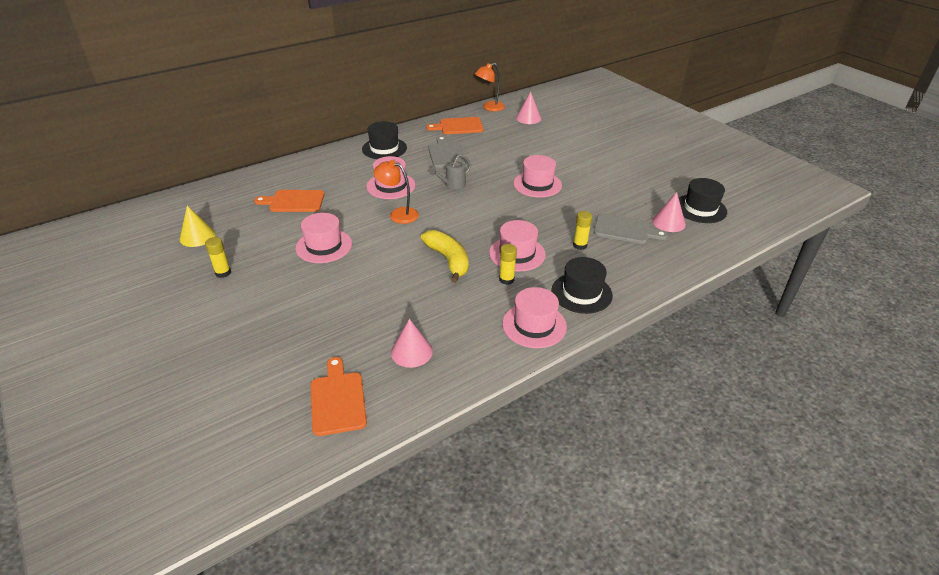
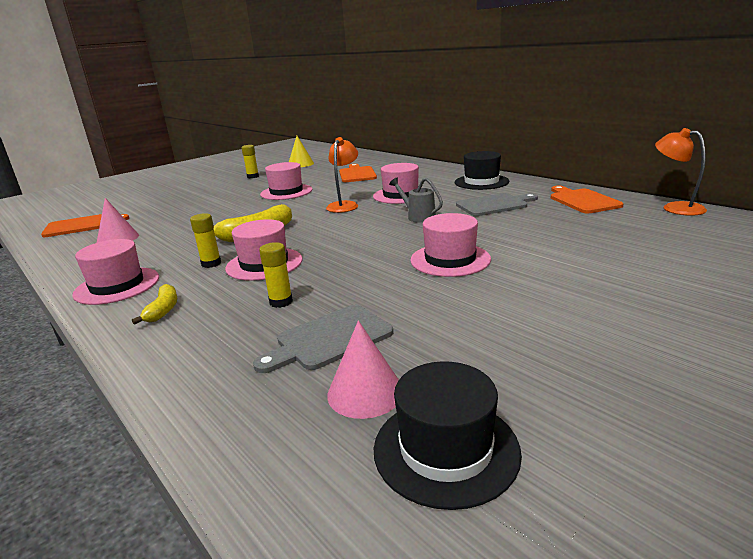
camera: 85 degrees right, 15 degrees down
(528, 118) = (681, 233): pink cone -> none
(581, 293) = (163, 310): black hat -> yellow banana
(624, 229) = (330, 339): grey cutting board -> grey cutting board turned 45 degrees clockwise

